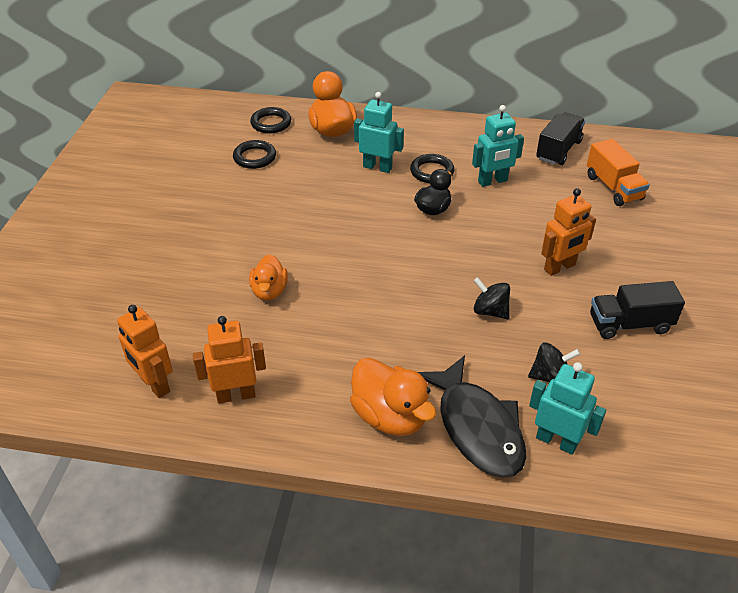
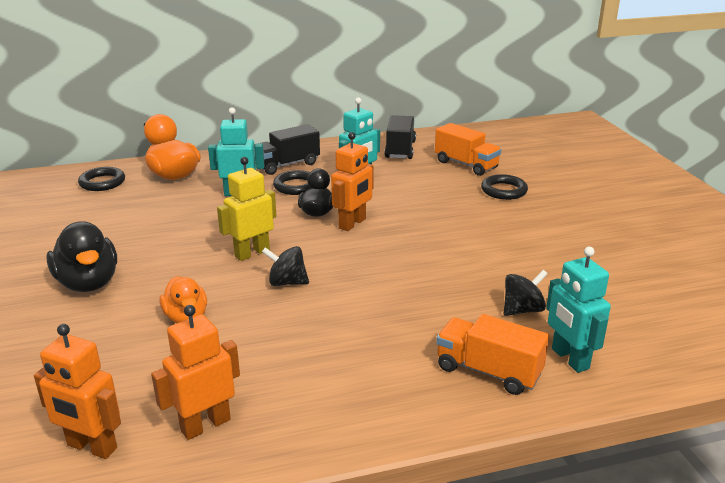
camera: 25 degrees left, 15 degrees down
(214, 232) = (88, 283): none -> black duck
(254, 157) = (100, 212): black ring -> black ring (504, 190)
(353, 239) = (252, 253): none -> yellow robot
(390, 416) = (395, 390): orange duck -> none
(477, 427) = (488, 371): black fish -> orange truck
(490, 311) = (428, 275): black spinning top -> black spinning top (287, 282)
(556, 441) = (569, 359): turquoise robot -> turquoise robot turned 120 degrees counterclockwise
(560, 267) = (465, 228): orange robot -> orange robot (352, 223)
(630, 324) = (557, 253): black truck -> black truck (287, 165)

